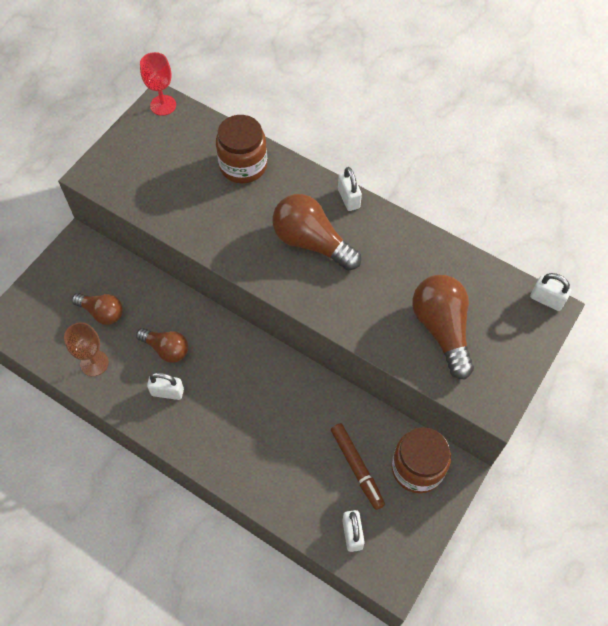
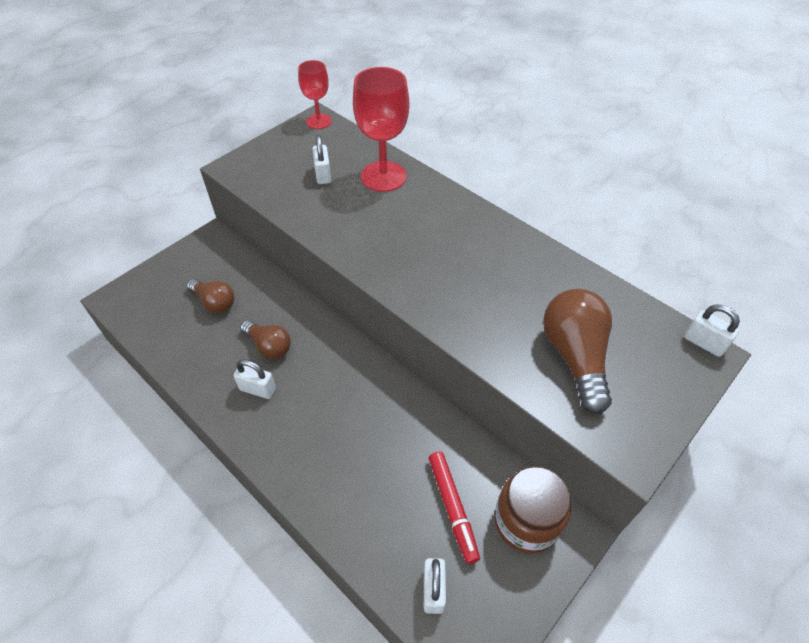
camera: 10 degrees right, 10 degrees down
(94, 363) = (191, 349): brown goblet -> none
(243, 165) = (383, 176): brown jar -> red goblet
(312, 242) = (439, 251): brown light bulb -> none
(348, 198) = (486, 217): white padlock -> white padlock (323, 175)
(357, 467) = (452, 508): brown marker -> red marker

